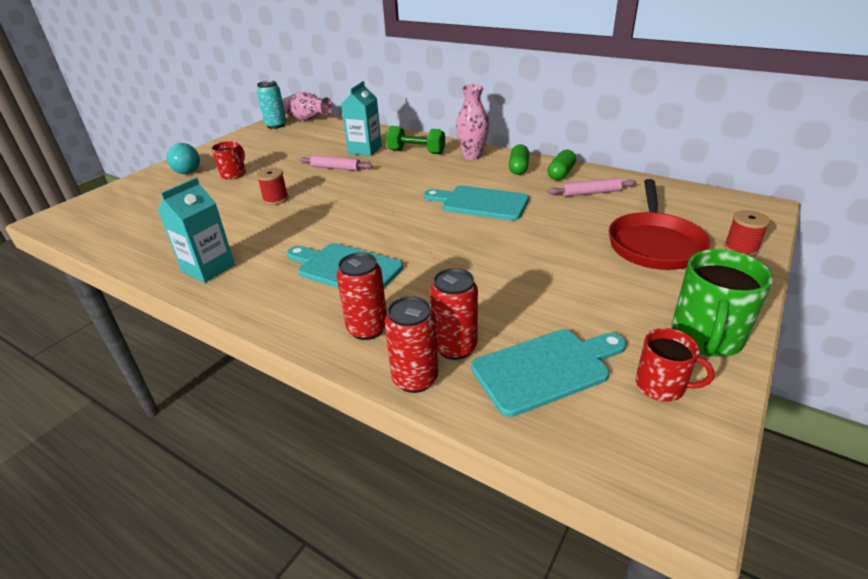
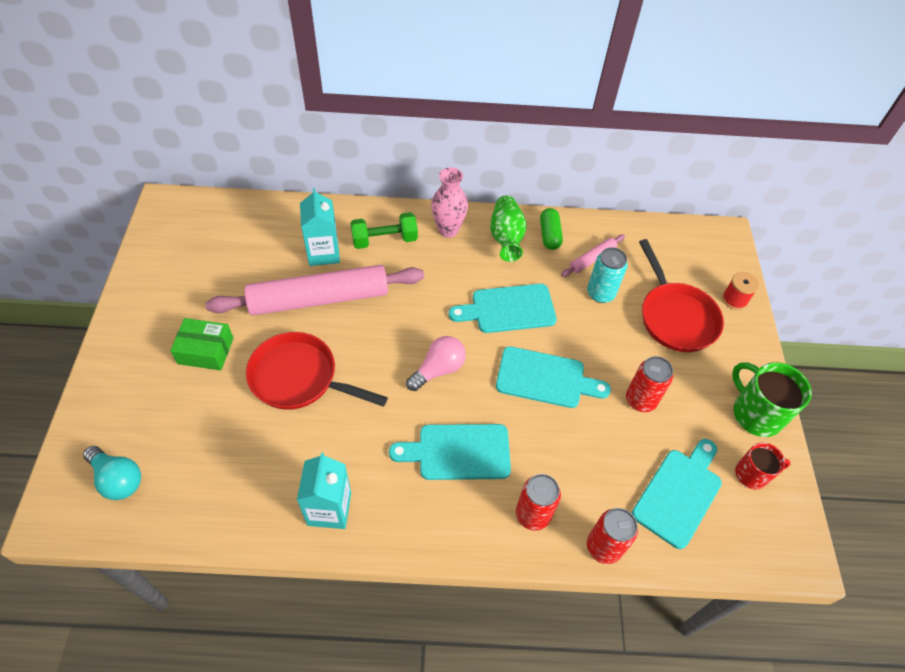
camera: 35 degrees left, 20 degrees up
(188, 169) = (135, 362): turquoise light bulb -> turquoise light bulb (118, 479)
(234, 174) = (205, 351): red mug -> green box
(275, 199) = (299, 378): red spool -> red pan
(276, 125) = (164, 233): turquoise can -> turquoise can (600, 293)
(307, 119) = (195, 207): pink vase -> none
(336, 168) = (319, 299): pink rolling pin -> pink rolling pin, size x2.32
(383, 220) = (438, 369): none -> pink light bulb
(455, 347) = (609, 502): red can -> red can (640, 400)
(473, 248) = (545, 378): none -> turquoise cutting board
(518, 168) = (506, 238): green capsule -> green vase
(706, 337) = (756, 414): green mug -> green mug turned 150 degrees clockwise

